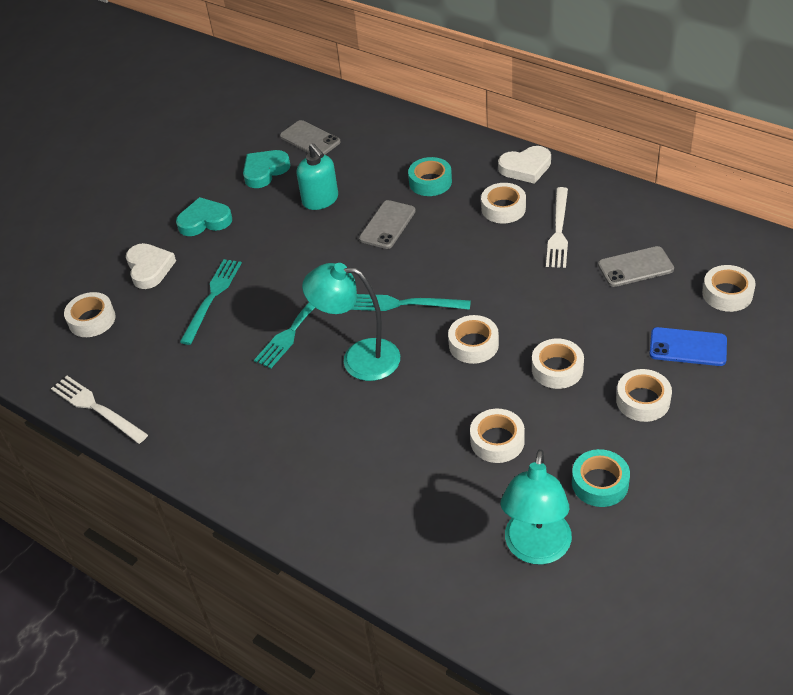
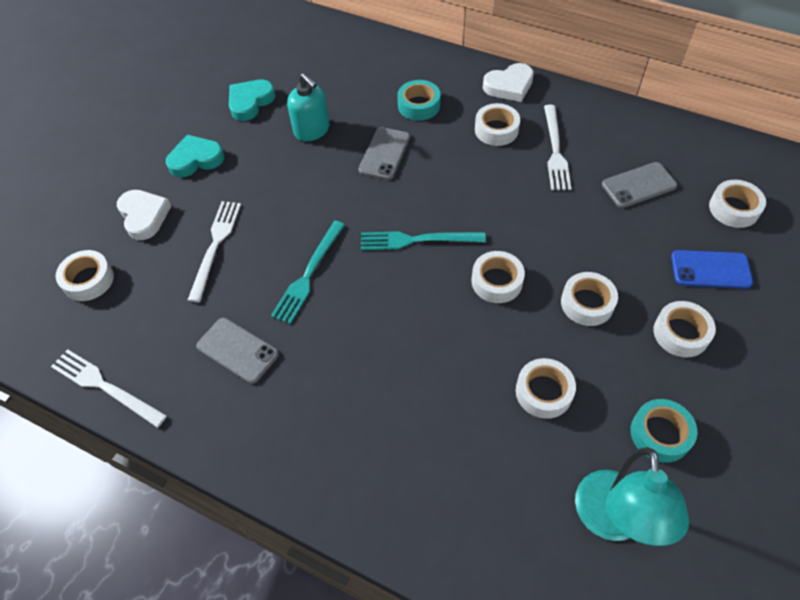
camera: 10 degrees left, 10 degrees up
(212, 298) = (215, 246): turquoise fork -> white fork
(310, 139) = (291, 66): grey phone -> grey phone (237, 350)
(359, 358) = (381, 306): turquoise lamp -> none

